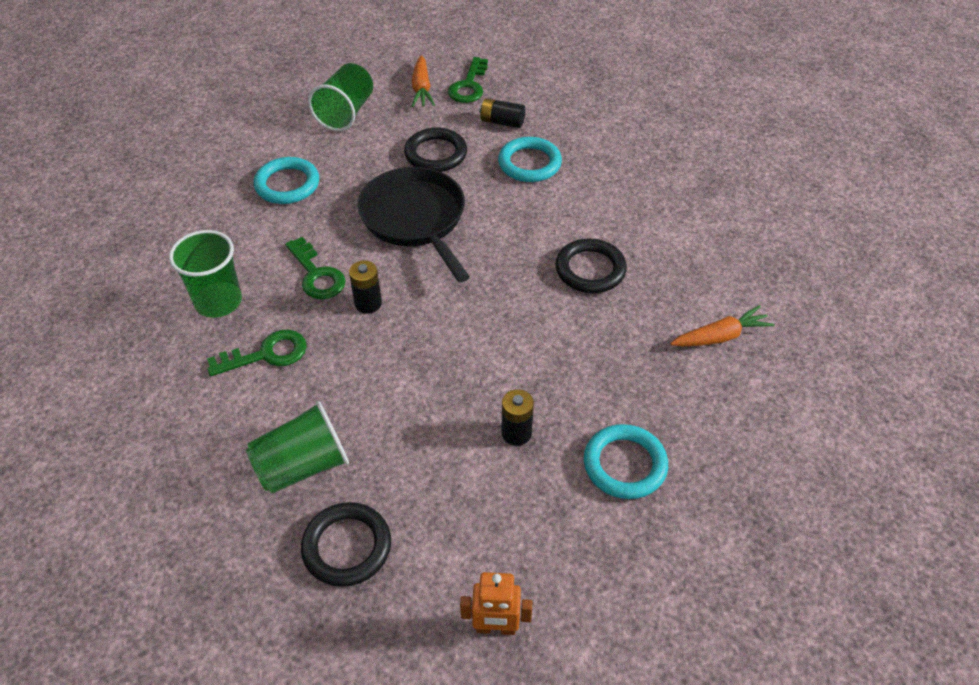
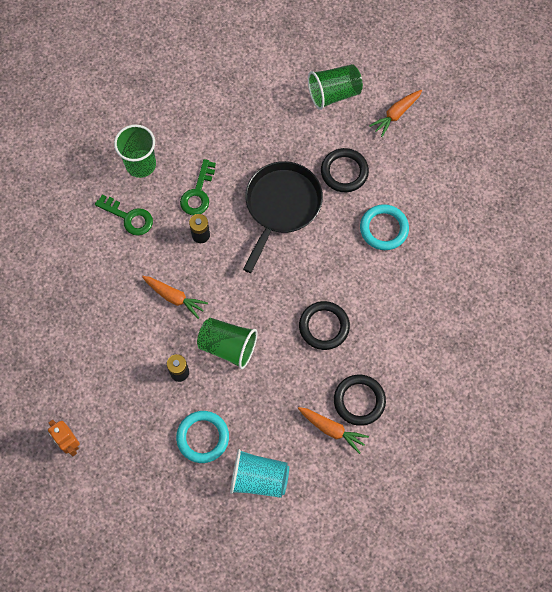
camera: 50 degrees right, 20 degrees up
(287, 184) = (248, 118): turquoise ring -> none
(302, 466) = (82, 292): green cup -> green cup (228, 346)
(347, 547) = (58, 347): black ring -> black ring (359, 400)
(415, 376) = (174, 297): none -> orange carrot
(469, 85) = (425, 138): green key -> none
(502, 122) = (407, 184): black battery -> none
(727, 441) = (259, 478): none -> turquoise cup

